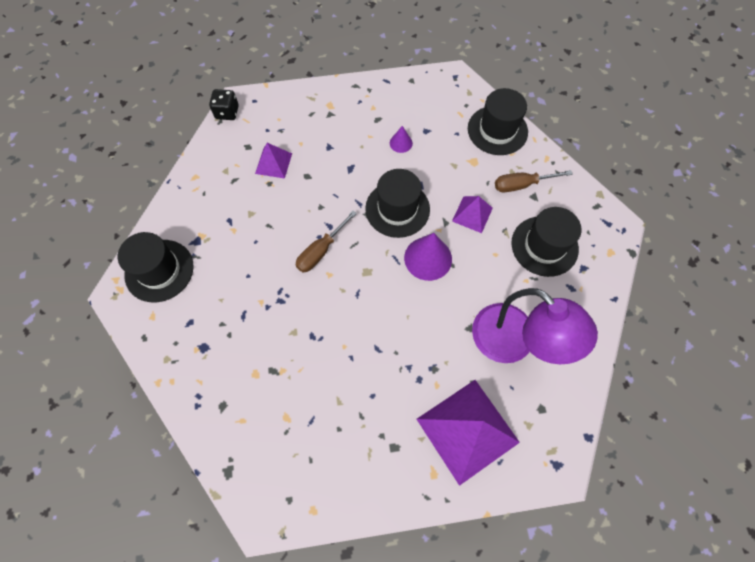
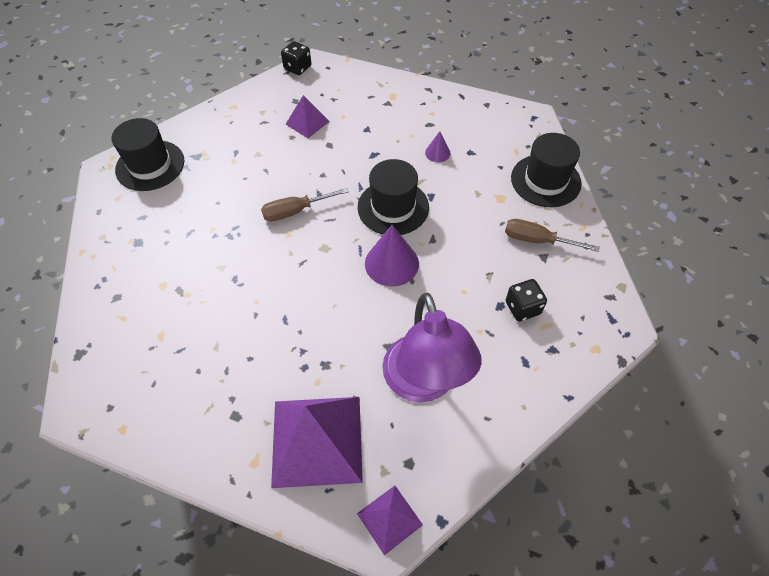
camera: 30 degrees right, 10 degrees down
(472, 214) = (465, 244): purple pyramid -> purple pyramid (389, 519)
(544, 246) = (522, 308): black hat -> black dice

